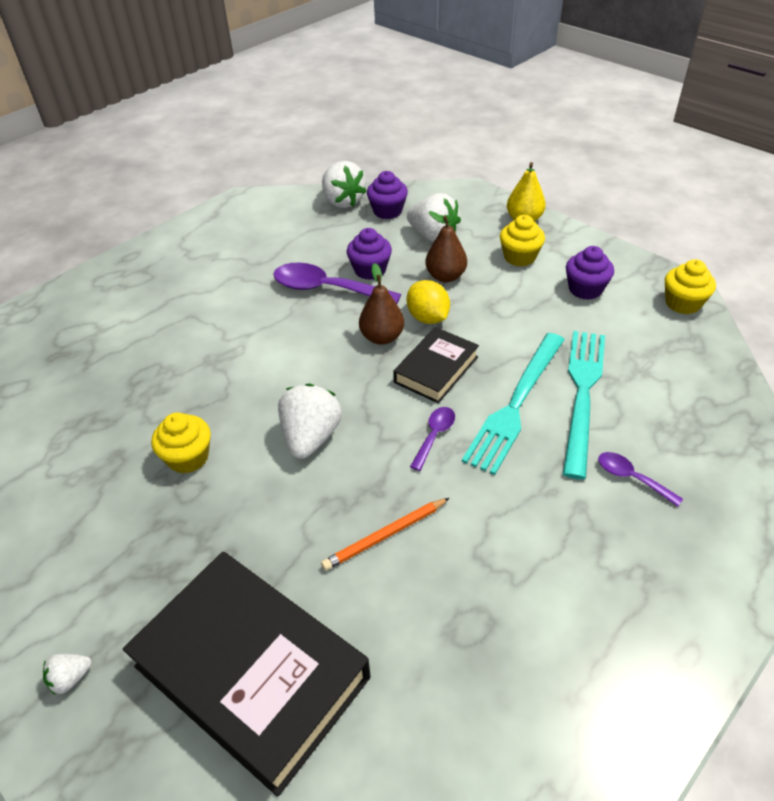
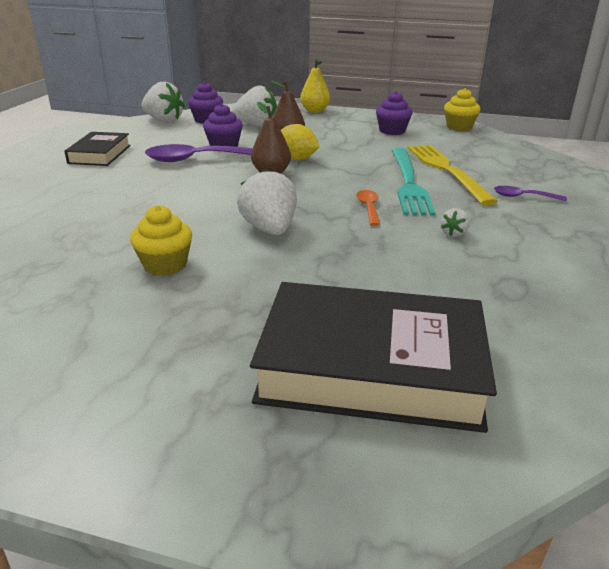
camera: 30 degrees left, 15 degrees down
(71, 678) = (186, 437): white strawberry -> white strawberry (453, 233)
(385, 536) = (392, 262): orange pencil -> none
(434, 436) = (368, 208): purple spoon -> orange spoon
(436, 369) = (332, 179): black book -> black book (100, 154)
(519, 257) = (331, 125): yellow cupcake -> none
(582, 394) = (446, 170): turquoise fork -> yellow fork

